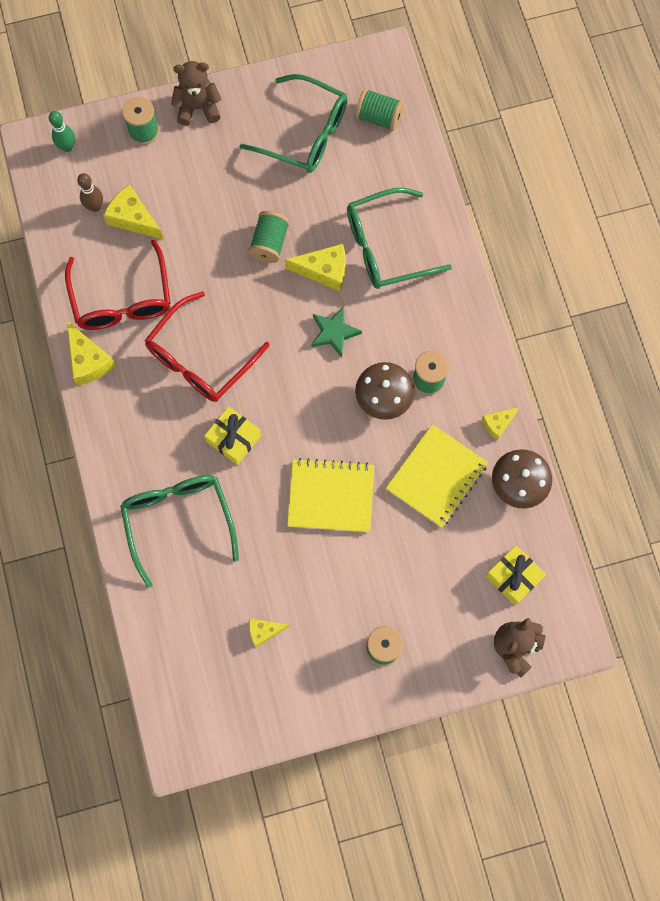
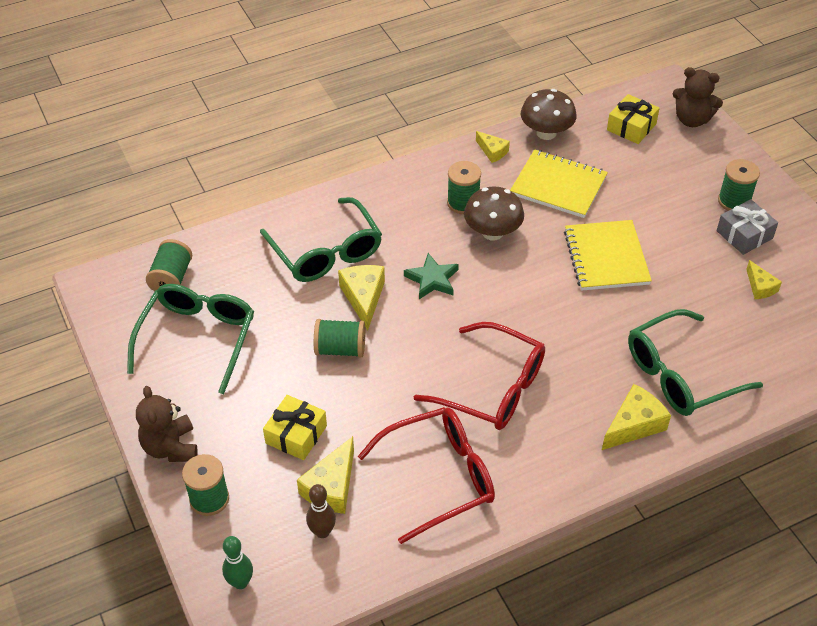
camera: 100 degrees left, 25 degrees down
(88, 360) = (526, 496): yellow cheese -> yellow cheese (634, 425)
(233, 438) = (574, 343): yellow gift -> yellow gift (296, 434)
(335, 641) = (744, 234): none -> grey gift

